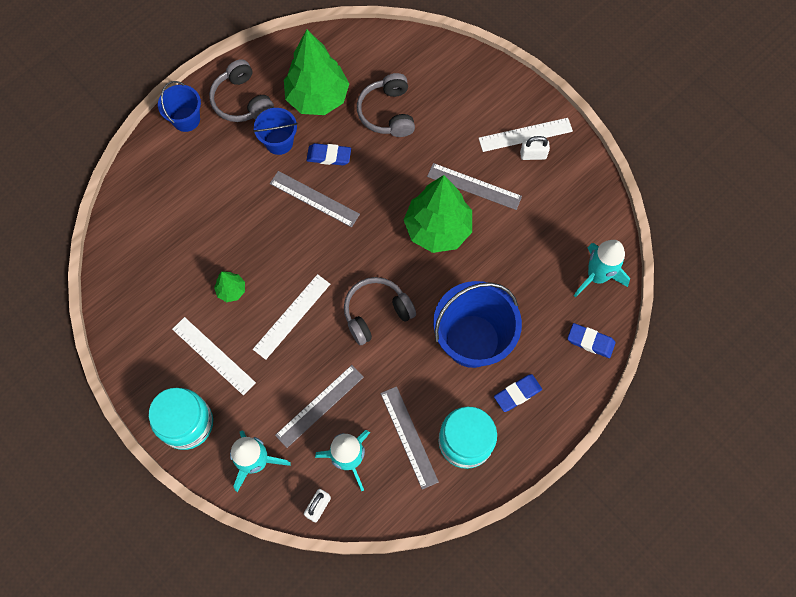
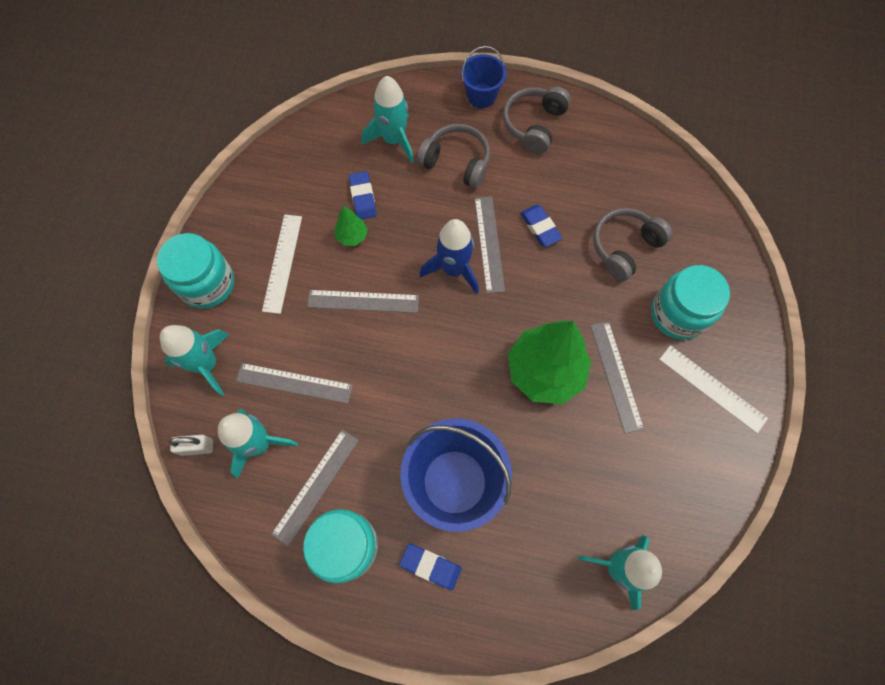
camera: 55 degrees right, 0 degrees up
(172, 207) = (394, 140): none -> turquoise rocket
(279, 142) = (520, 179): blue bucket -> none
(292, 316) = (363, 301): white ruler -> grey ruler
(315, 236) = (453, 269): none -> blue rocket
(317, 98) = (588, 180): green tree -> none
(376, 313) = (418, 372): grey headphones -> grey headphones (456, 162)
(460, 116) = (678, 314): none -> turquoise jar
(533, 155) = (697, 410): white padlock -> none
(590, 341) = (540, 608): blue eraser -> blue eraser (363, 197)

